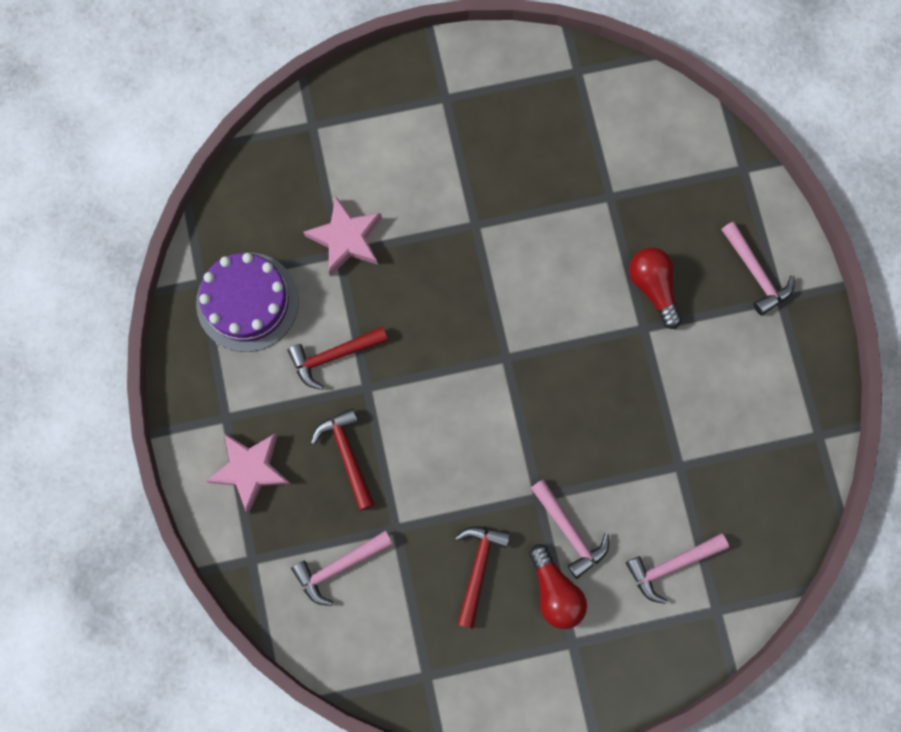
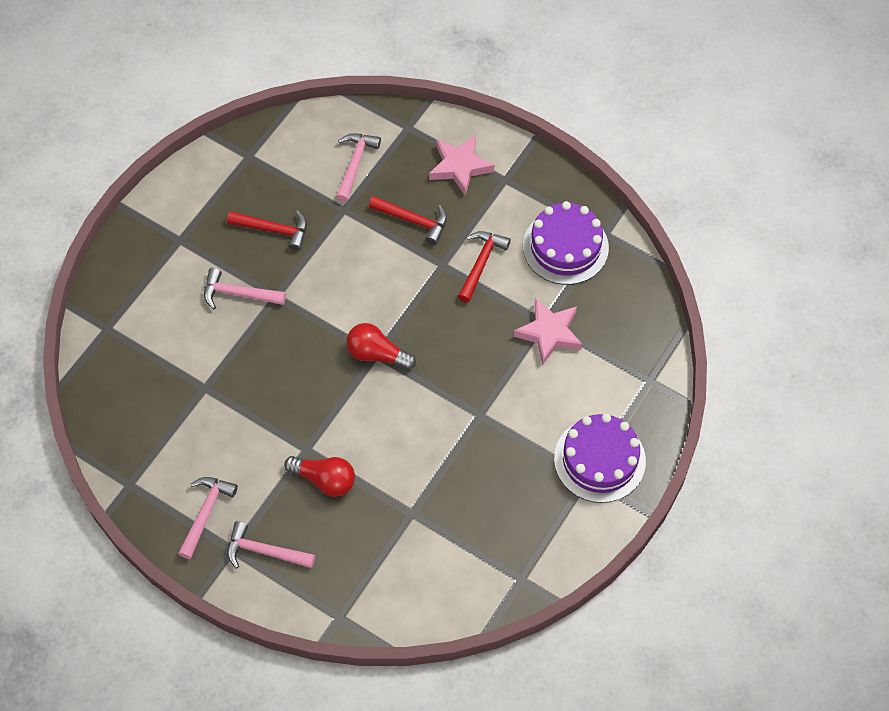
camera: 135 degrees right, 15 degrees down
(421, 101) = (599, 460): none -> purple cake
(478, 568) = (273, 230): red hammer -> red hammer turned 45 degrees counterclockwise
(555, 591) = (216, 256): red light bulb -> red light bulb (377, 354)
(672, 565) = (157, 329): pink hammer -> pink hammer (205, 513)

